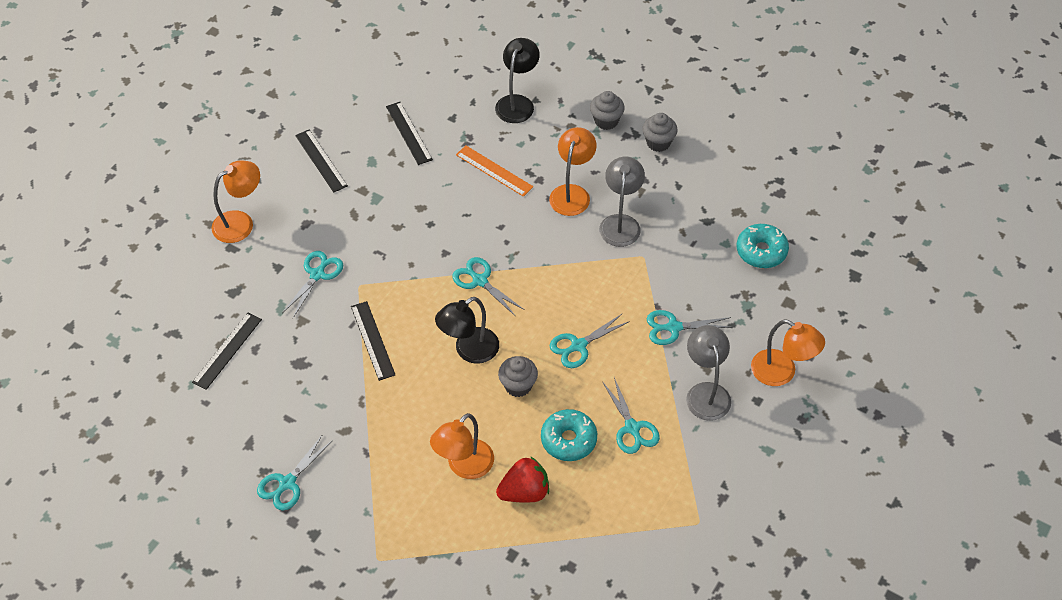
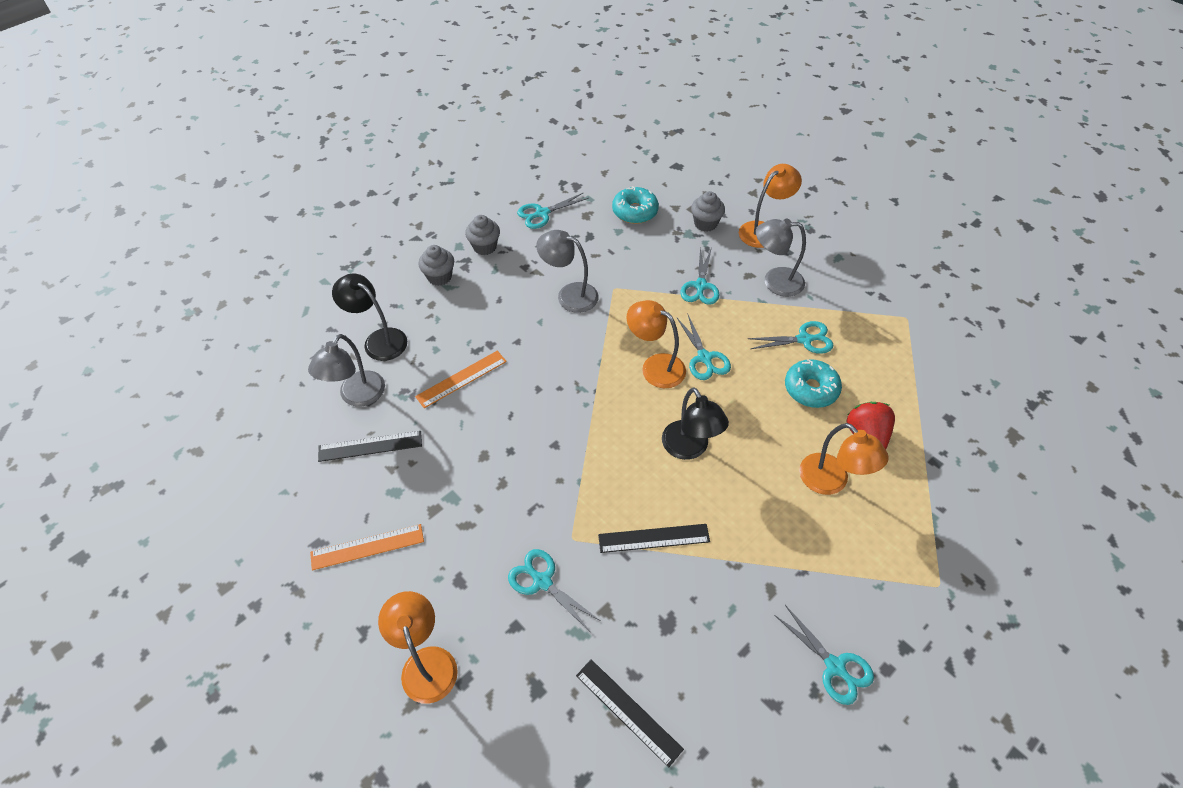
camera: 75 degrees left, 0 degrees up
(321, 160) = (367, 547): black ruler -> orange ruler
(454, 109) = (357, 396): none -> grey lamp
(479, 280) = (602, 421): turquoise scissors -> turquoise scissors (542, 213)
(518, 385) = (741, 415): grey cupcake -> grey cupcake (705, 223)
(572, 193) = (518, 322): orange lamp -> orange lamp (655, 366)

